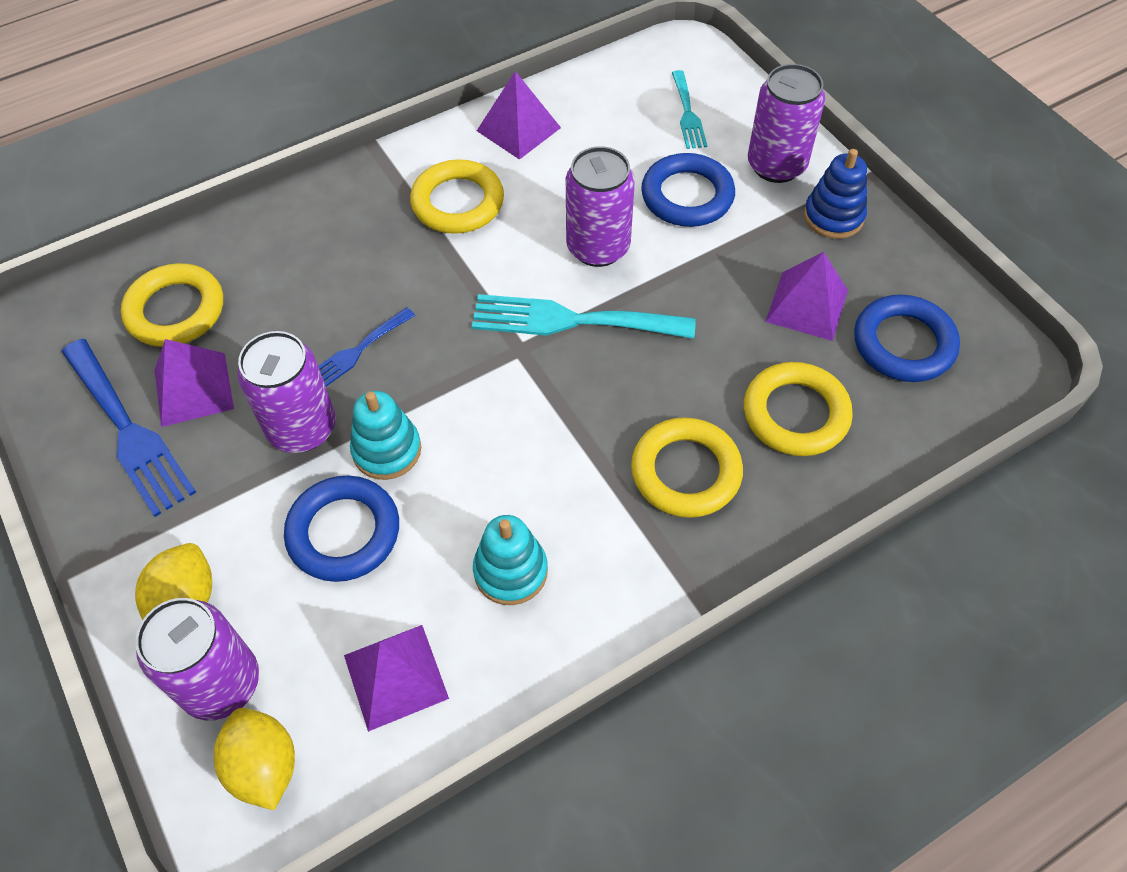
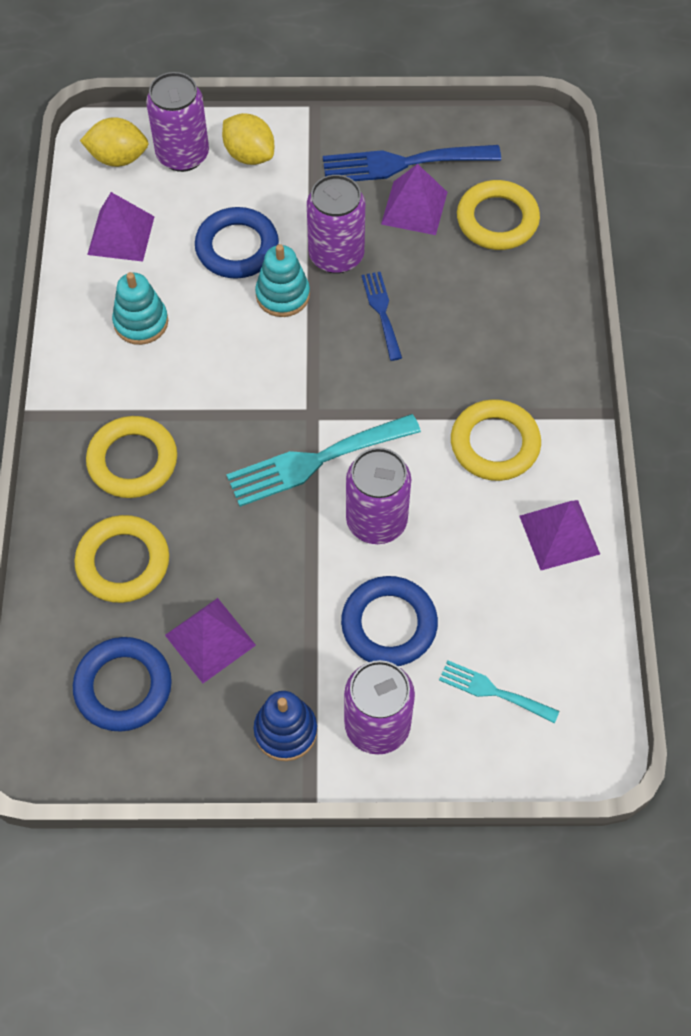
camera: 120 degrees right, 5 degrees up
(571, 320) = (315, 461): turquoise fork -> turquoise fork turned 150 degrees counterclockwise

